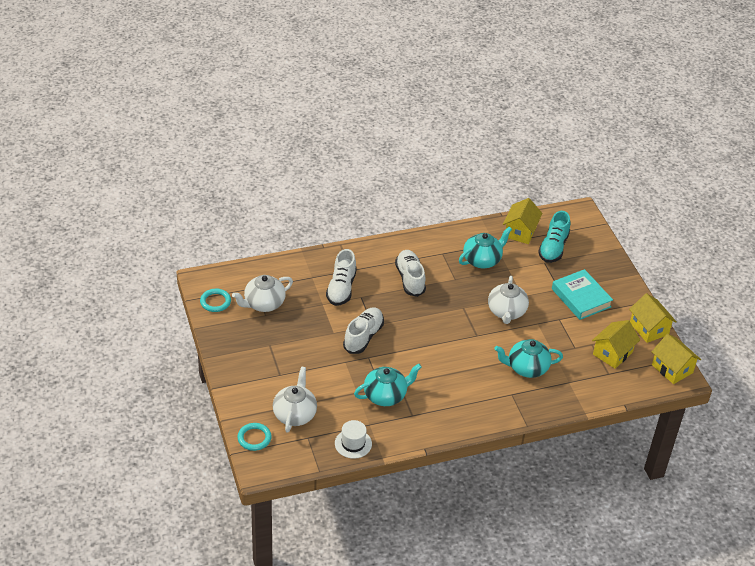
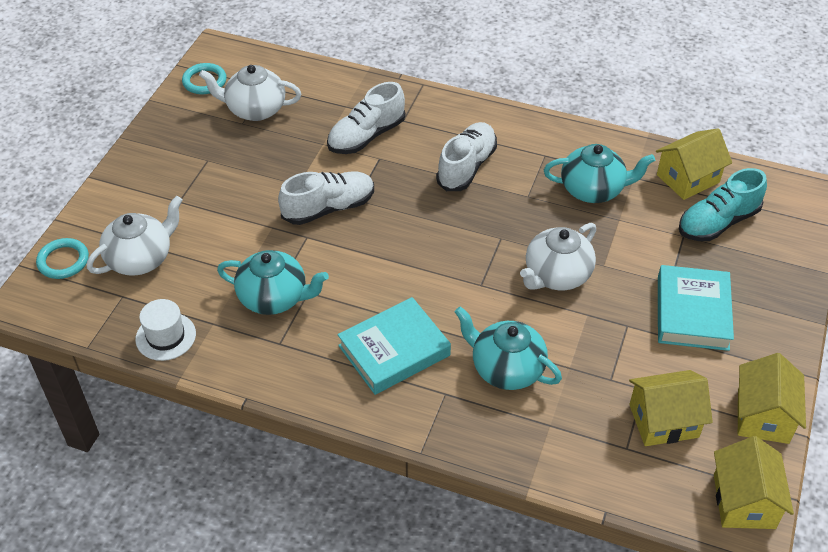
camera: 40 degrees right, 5 degrees up
(469, 388) = (394, 350): none -> turquoise book

